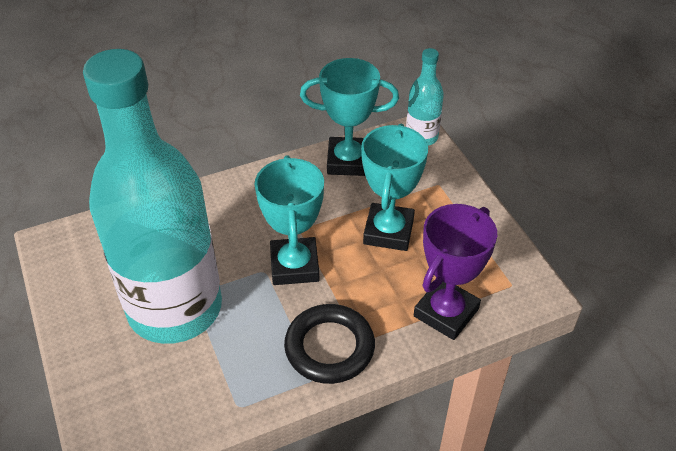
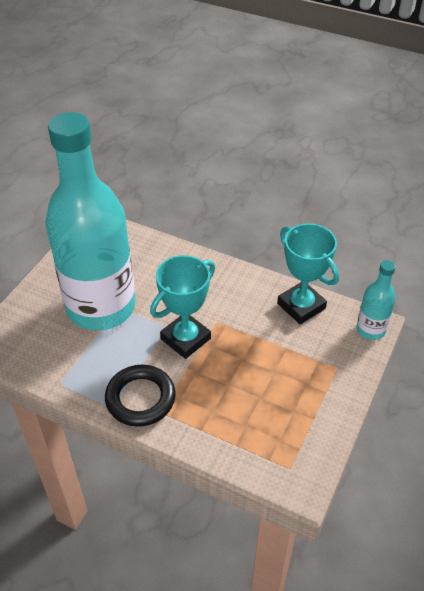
camera: 50 degrees right, 0 degrees up
(388, 231) = (263, 367): turquoise trophy -> none
(446, 312) = (227, 443): purple trophy -> none

